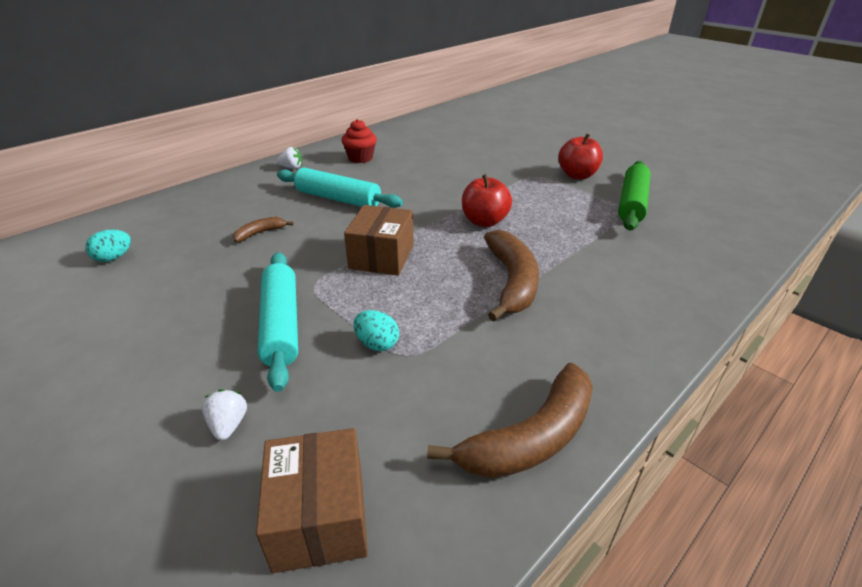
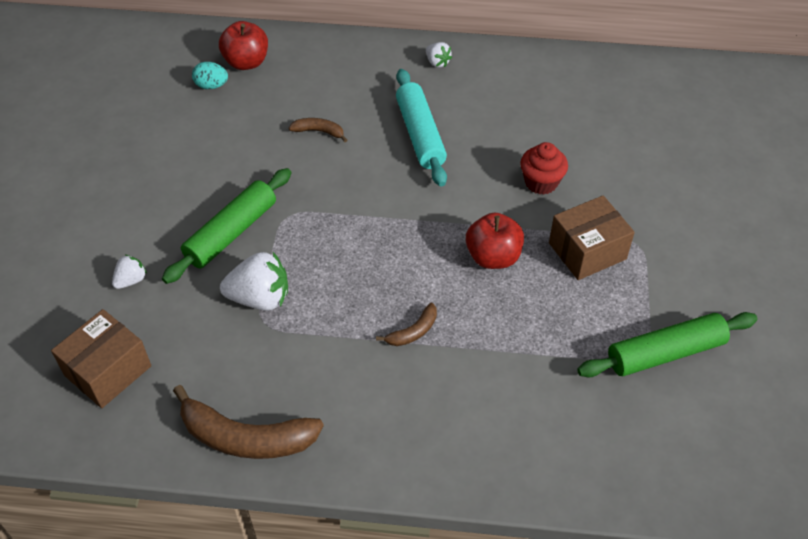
camera: 50 degrees right, 15 degrees up
(281, 324) = (231, 233): turquoise rolling pin -> green rolling pin
(360, 158) = (511, 91): red cupcake -> red cupcake (541, 182)
(377, 344) = (260, 298): turquoise egg -> white strawberry
(381, 257) = (364, 227): brown box -> brown box (587, 251)
(511, 282) = (413, 332): brown banana -> brown banana, size x0.49
(577, 175) = (680, 276): red apple -> red apple (246, 62)

